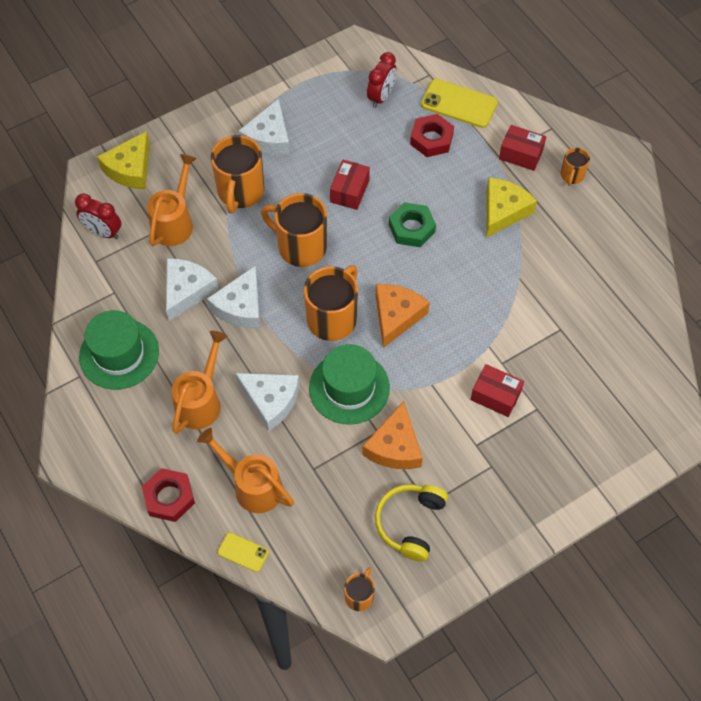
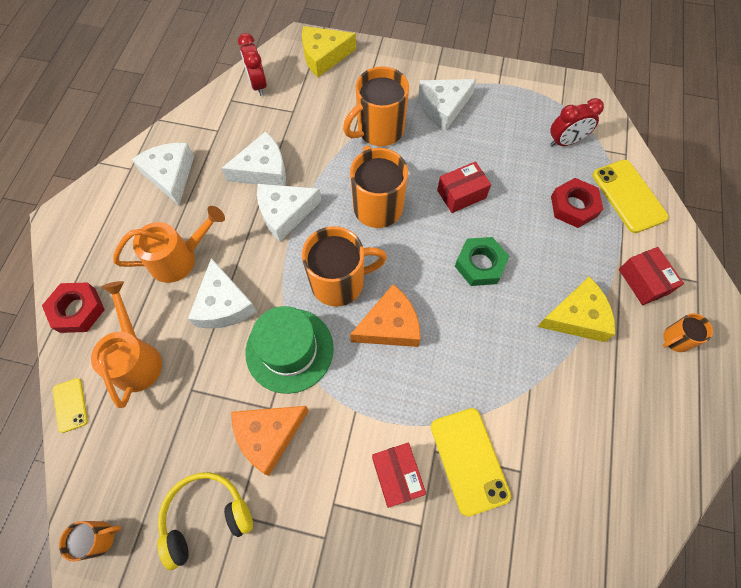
camera: 45 degrees right, 5 degrees up
(119, 354) = (170, 175): green hat -> white cheese
(175, 222) = (311, 115): orange watering can -> none
(526, 349) = (469, 460): none -> yellow phone

